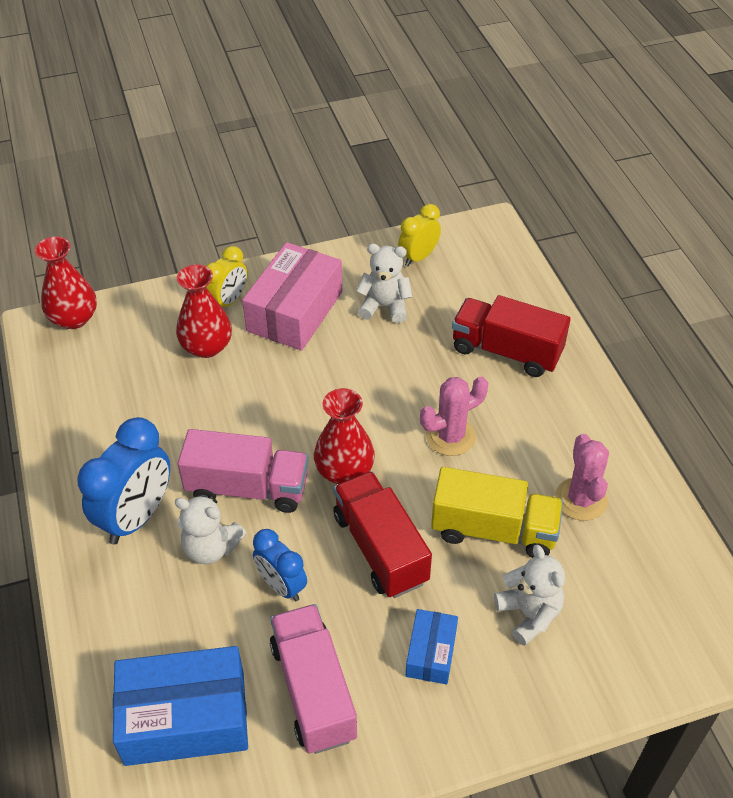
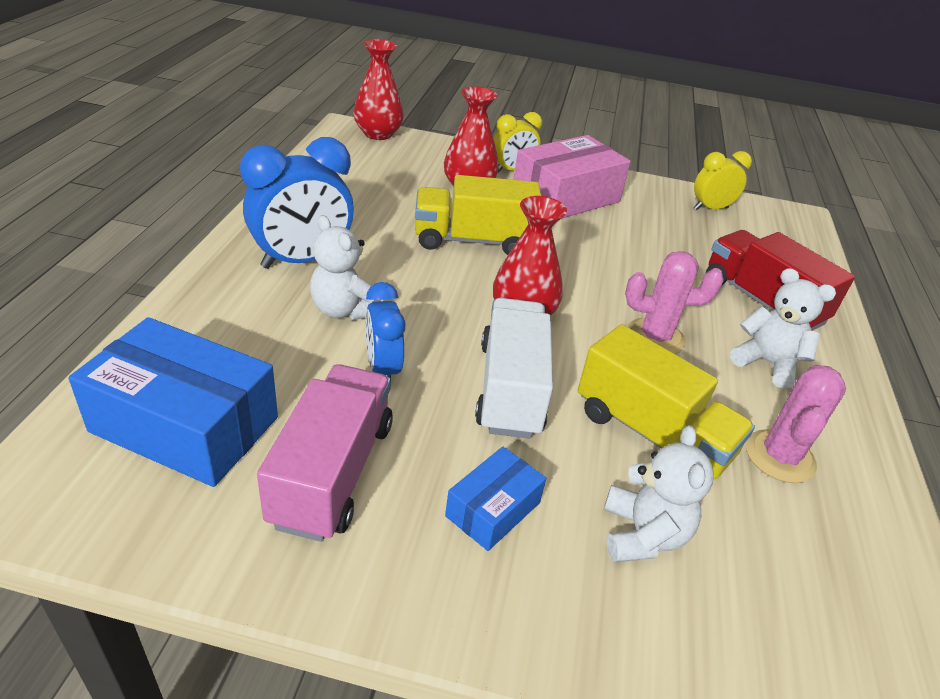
camera: 25 degrees right, 10 degrees down
(247, 488) = (418, 285): pink truck -> none
(255, 411) = (473, 241): none -> yellow truck
(380, 548) = (510, 388): red truck -> white truck
(385, 306) = (653, 225): white teddy bear -> white teddy bear (767, 363)

